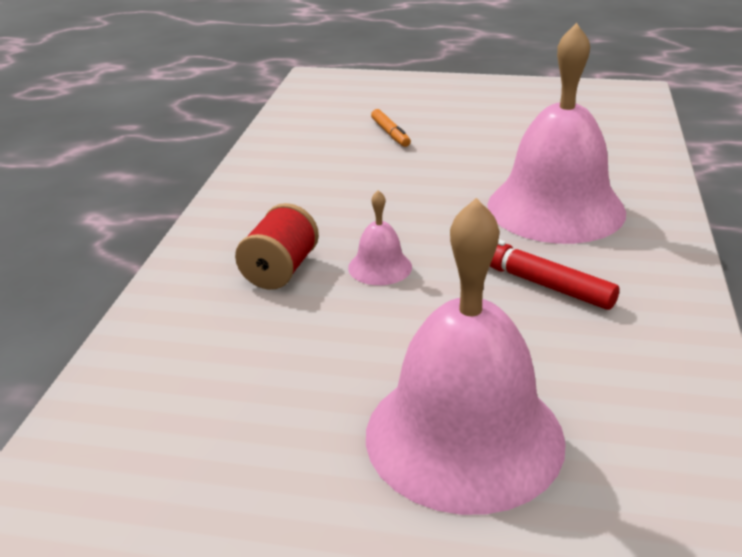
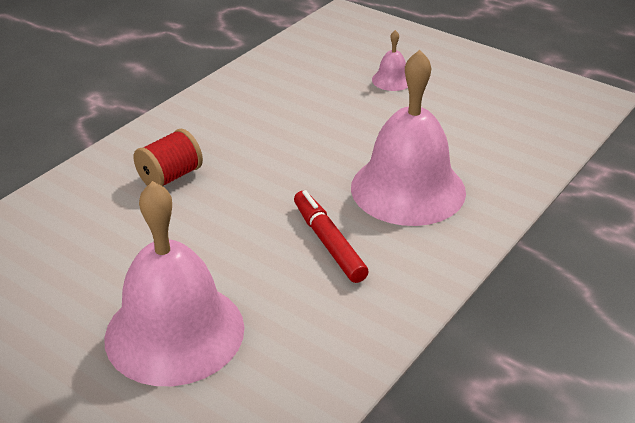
camera: 25 degrees right, 5 degrees up
(380, 267) = (235, 196): pink bell -> pink bell (392, 80)
(390, 133) = (350, 84): orange marker -> none

